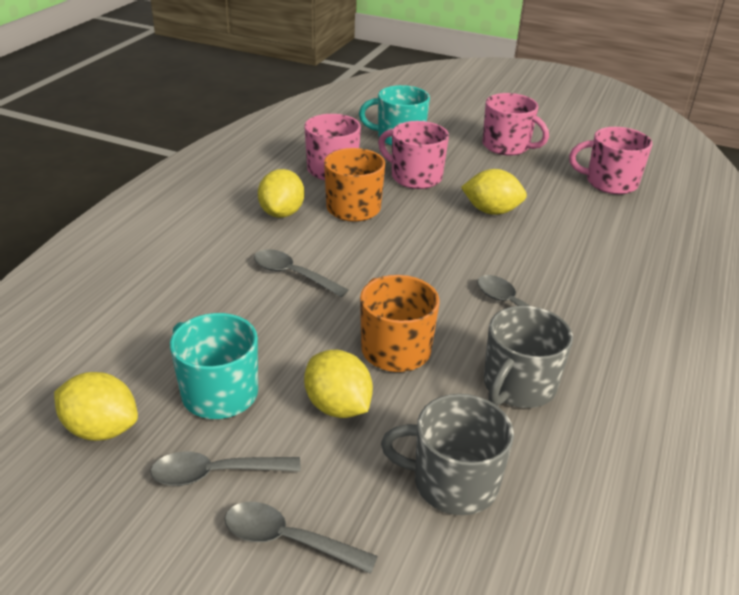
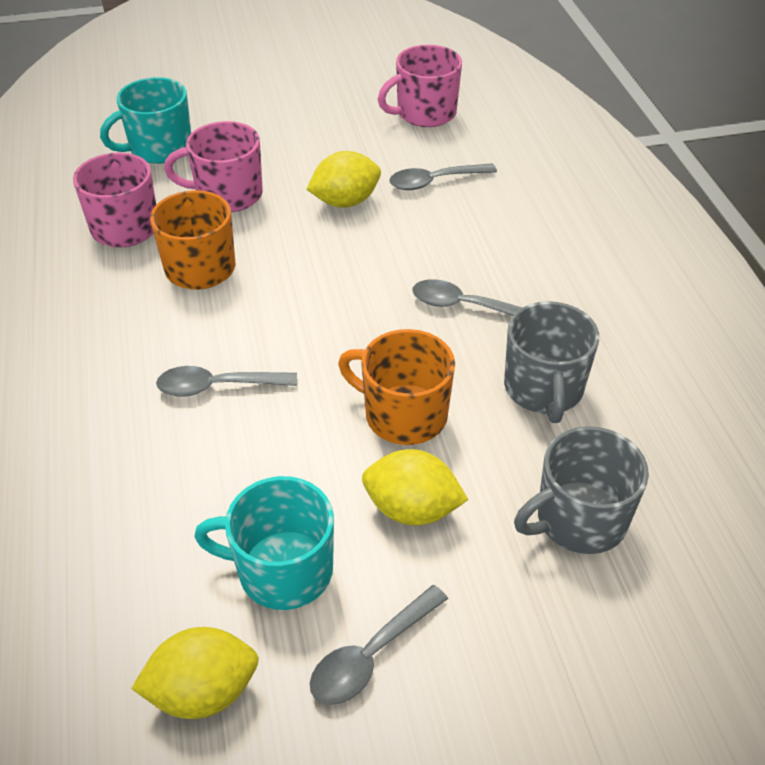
camera: 35 degrees left, 10 degrees up
(282, 213) = (124, 314): yellow lemon -> none
(288, 540) = (501, 671): grey spoon -> grey spoon (435, 181)
(507, 146) = (286, 110): pink mug -> none

